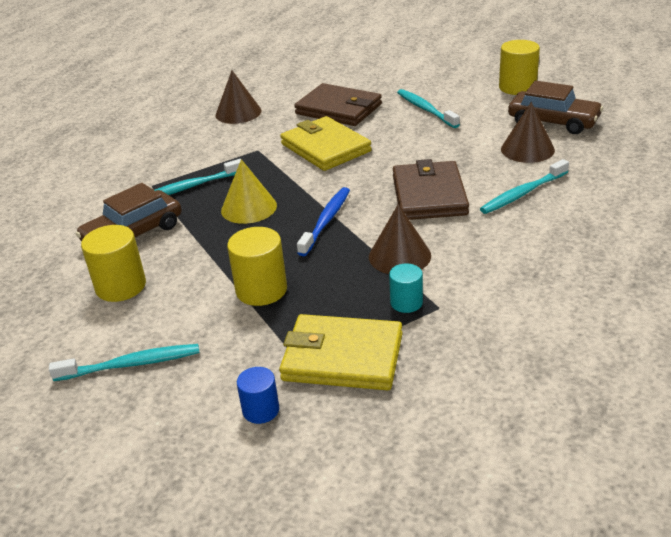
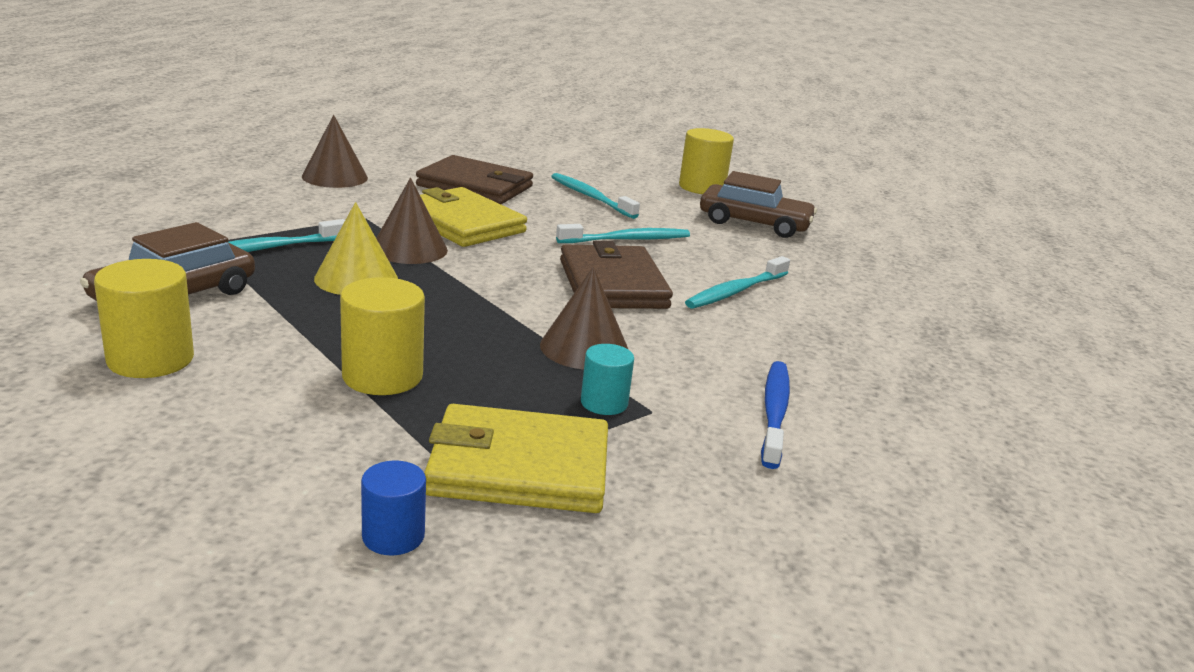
camera: 15 degrees left, 10 degrees down
(131, 364) = (164, 465): turquoise toothbrush -> turquoise toothbrush (627, 240)
(326, 221) = (472, 301): blue toothbrush -> blue toothbrush (774, 412)
(527, 149) = (730, 247): brown cone -> brown cone (409, 249)

